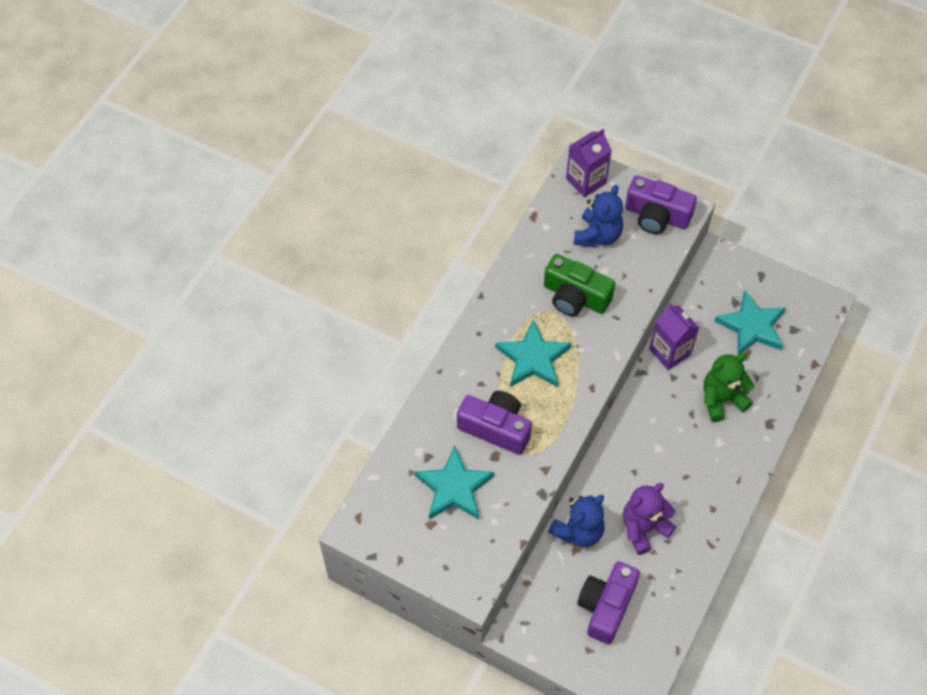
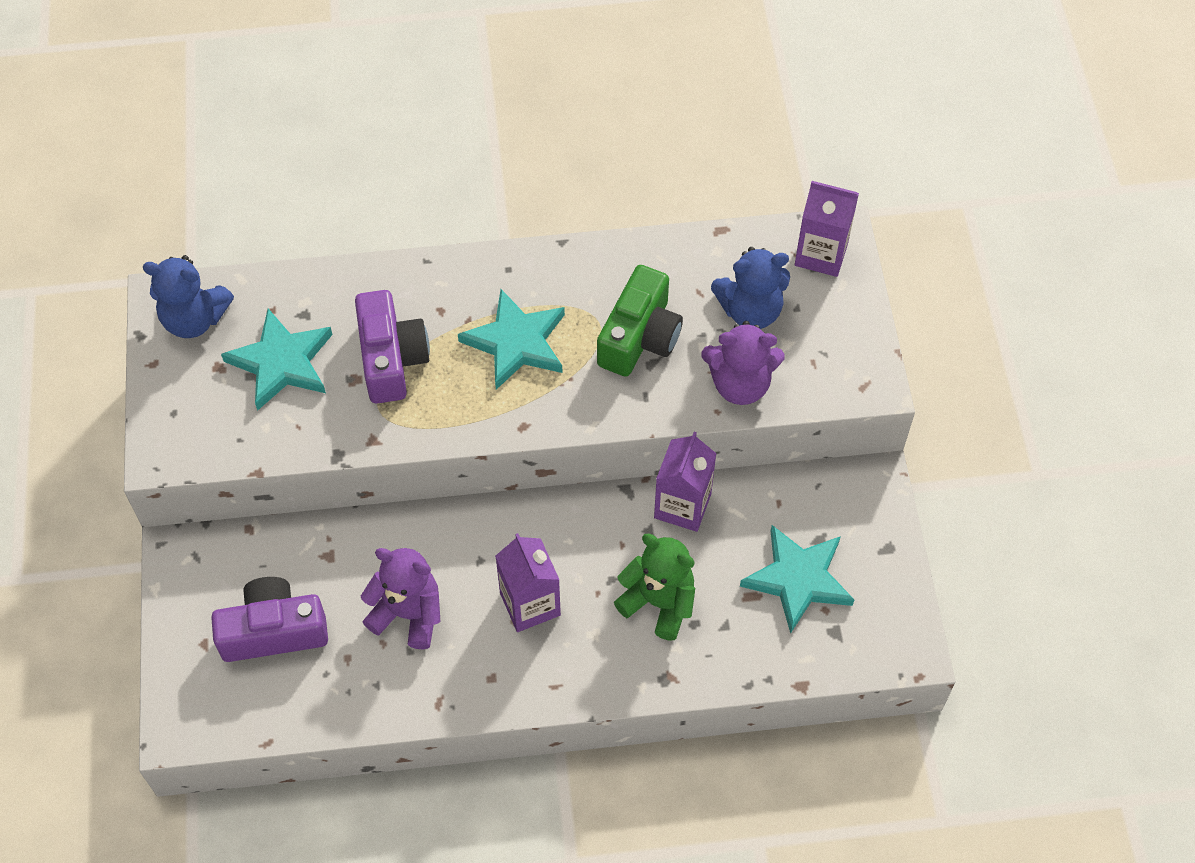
camera: 55 degrees right, 0 degrees up
(575, 297) = (639, 337): green camera -> green camera turned 150 degrees counterclockwise
(578, 531) = (354, 545): blue teddy bear -> blue teddy bear (194, 319)
(641, 269) = (740, 384): none -> purple teddy bear
(656, 216) = (835, 357): purple camera -> none
(679, 462) = (530, 604): none -> purple carton

